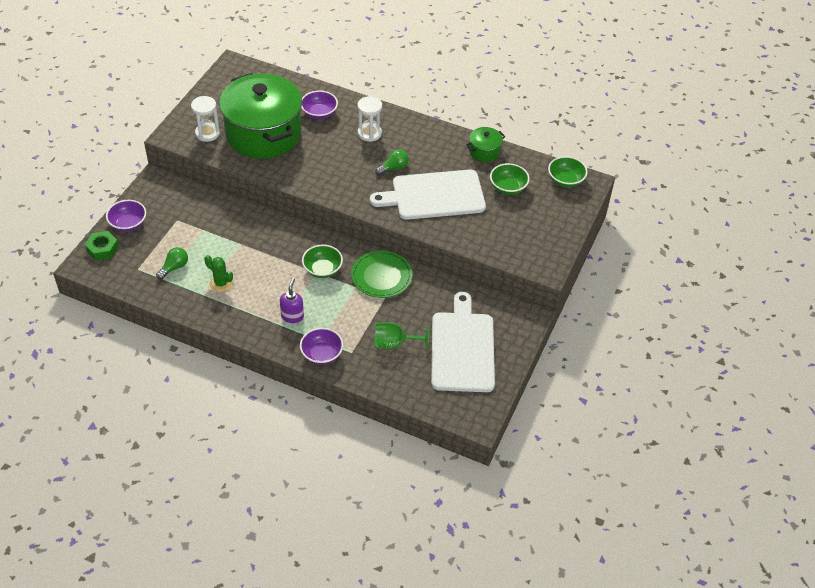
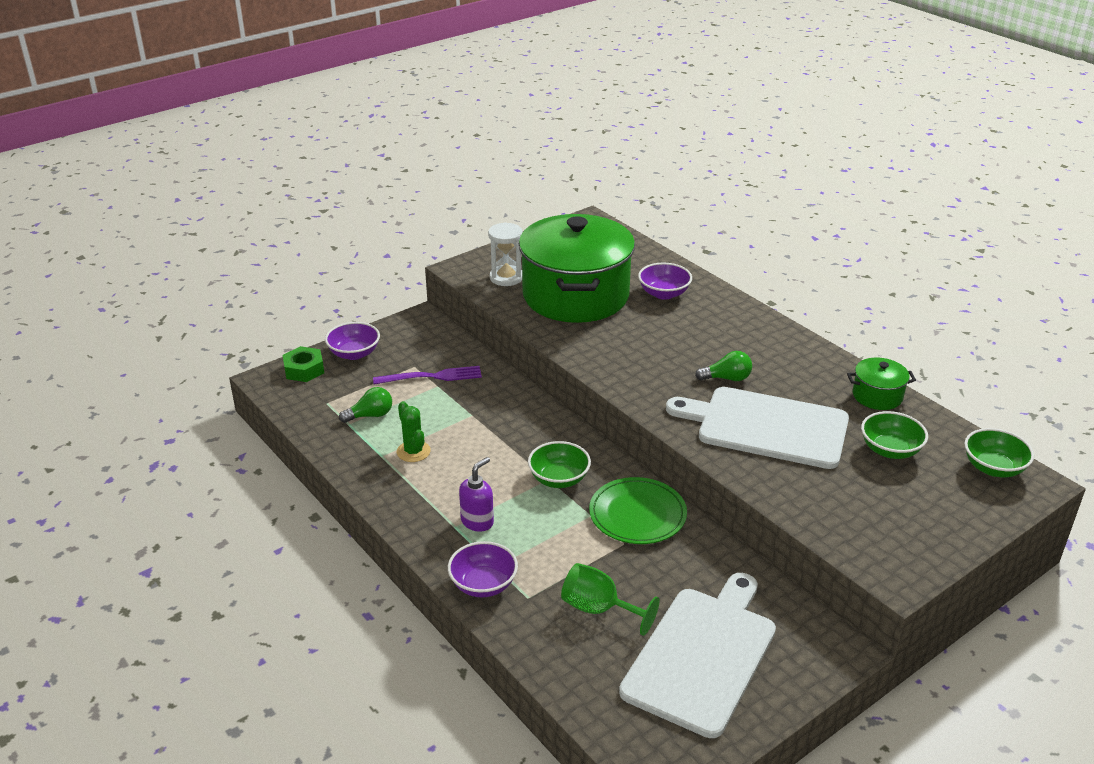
camera: 30 degrees right, 15 degrees down
(195, 223) = (433, 376): none -> purple fork
(369, 133) = (718, 331): white hourglass -> none

